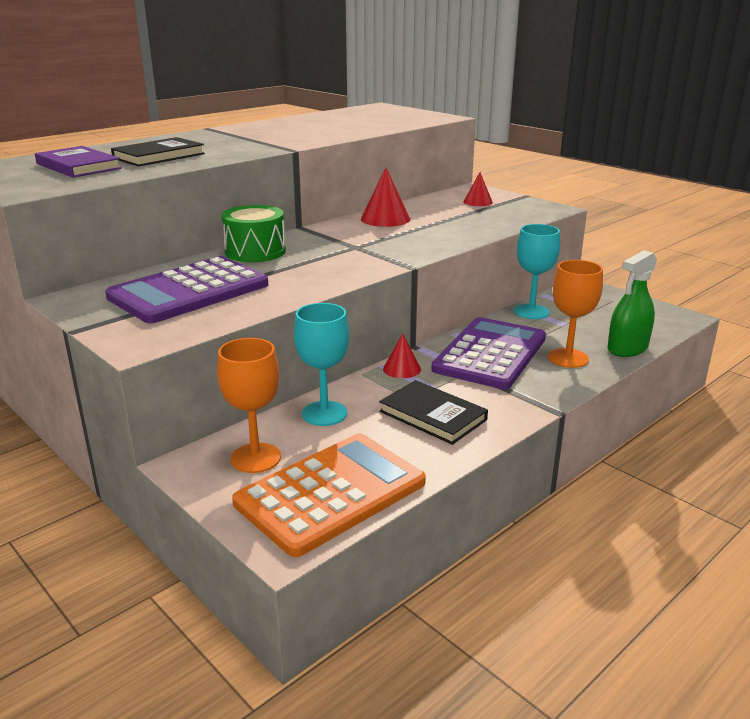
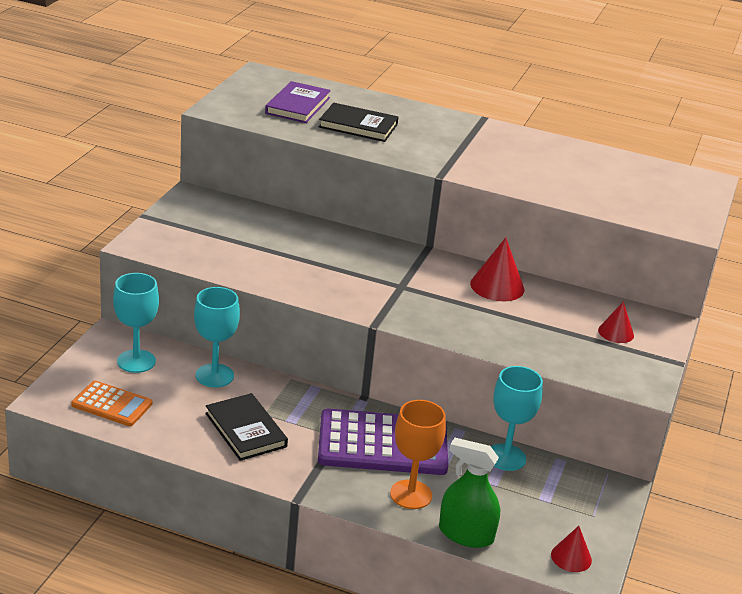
camera: 60 degrees right, 5 degrees up
(189, 291) = (239, 236): purple calculator -> none
(255, 252) = (345, 241): green drum -> none
(255, 458) = (136, 361): orange goblet -> turquoise goblet
(331, 493) = (112, 404): orange calculator -> orange calculator, size x0.55
(402, 369) = (315, 398): red cone -> red cone (571, 557)
(432, 415) = (246, 430): black book -> black book turned 45 degrees counterclockwise

